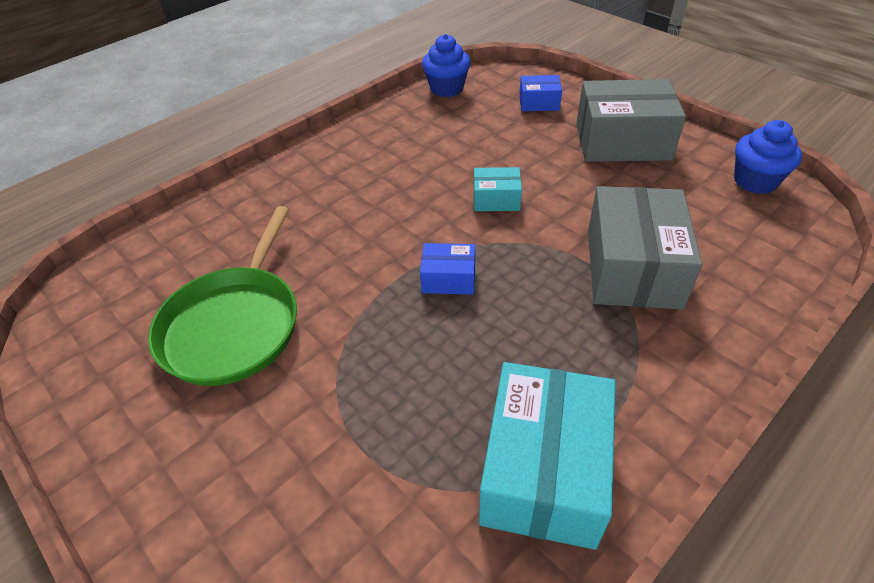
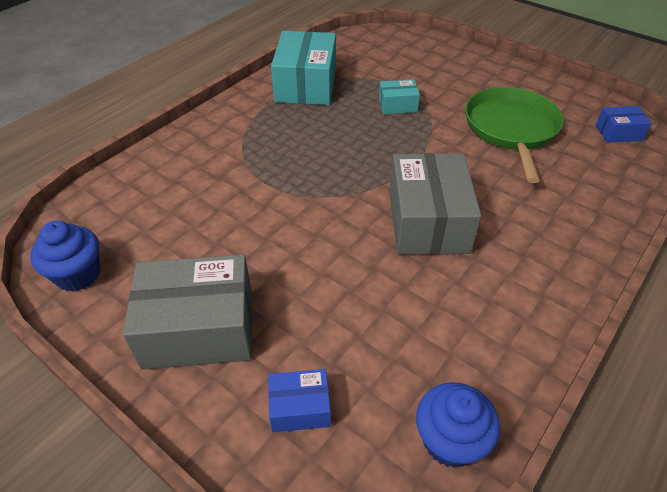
camera: 170 degrees right, 0 degrees up
(448, 279) = (374, 165): blue box -> blue box (618, 133)
(496, 199) = (346, 237): turquoise box -> turquoise box (397, 105)
(632, 268) = (233, 181): grey box -> grey box (428, 221)

